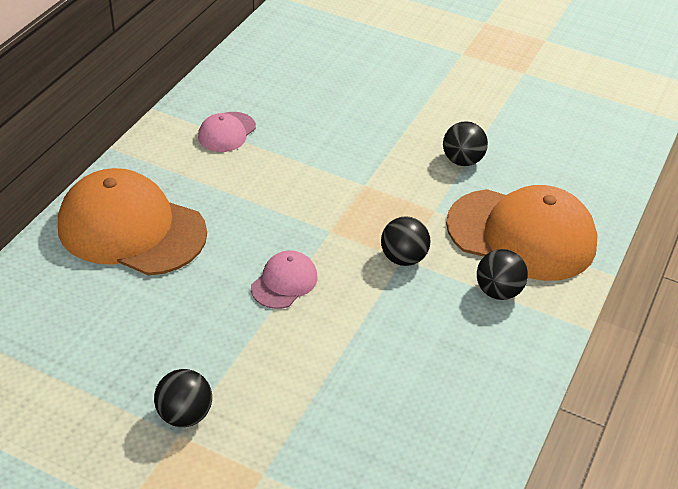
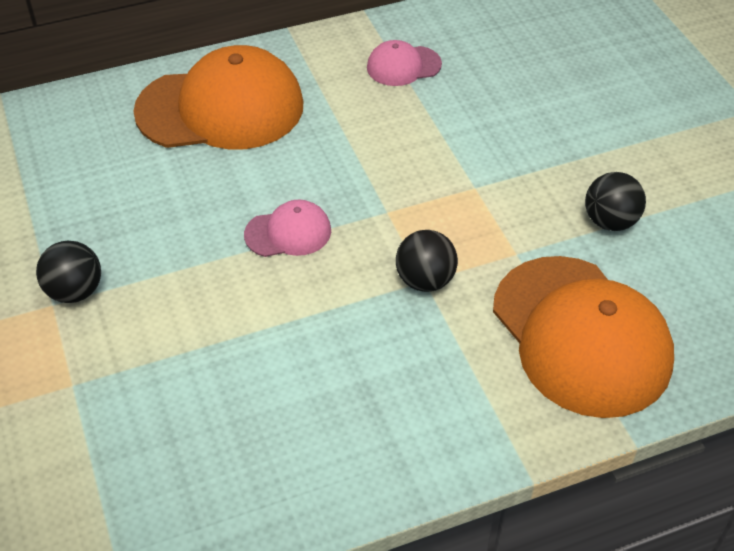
camera: 45 degrees right, 5 degrees up
(131, 229) = (220, 108): orange cap -> orange cap turned 105 degrees clockwise
(498, 291) = (481, 375): black ball -> none

